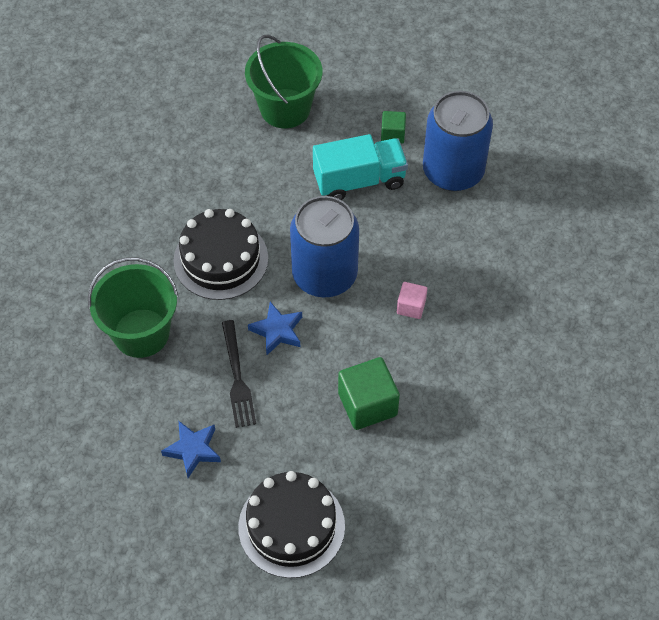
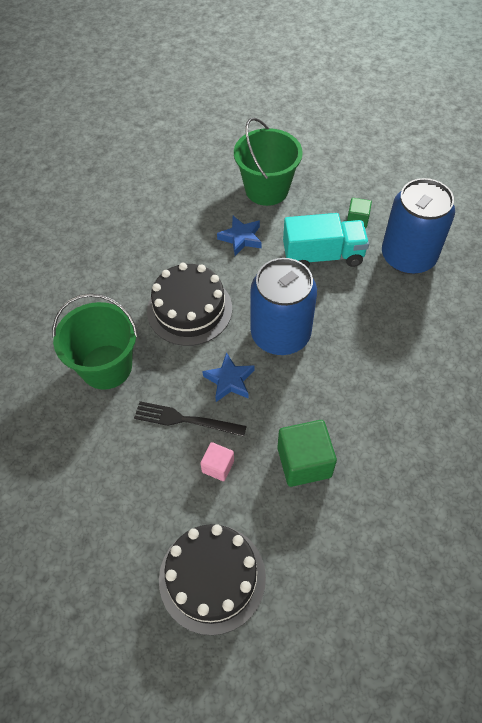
camera: 10 degrees right, 0 degrees up
(193, 450) = (131, 484): blue star -> blue star (241, 238)
(237, 378) = (185, 420): black fork -> black fork turned 105 degrees clockwise
(411, 306) = (356, 373): pink cube -> pink cube (218, 466)

